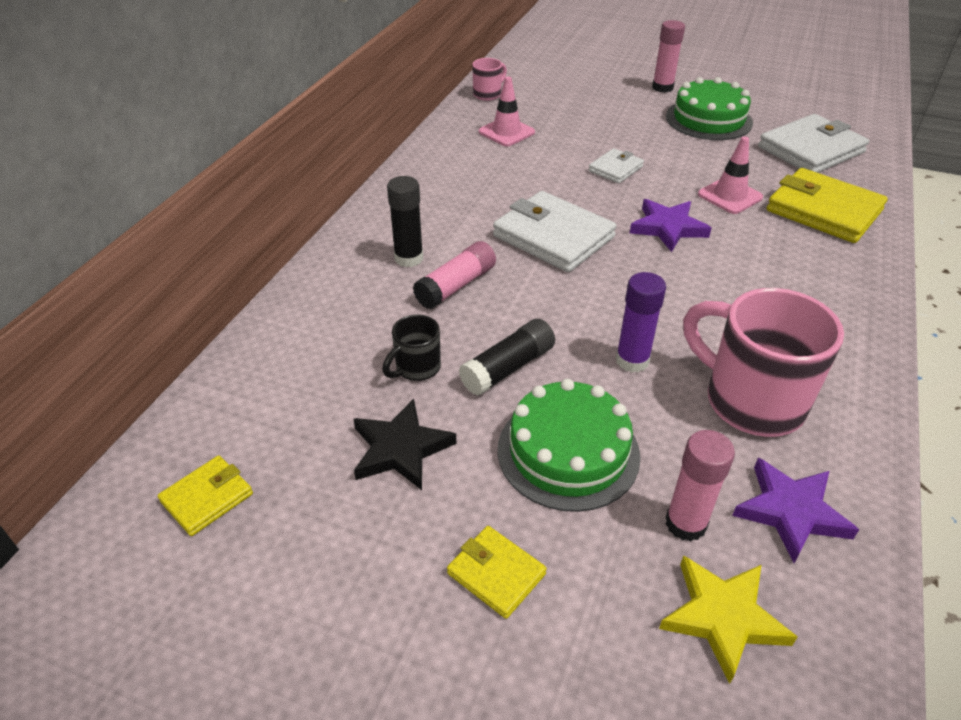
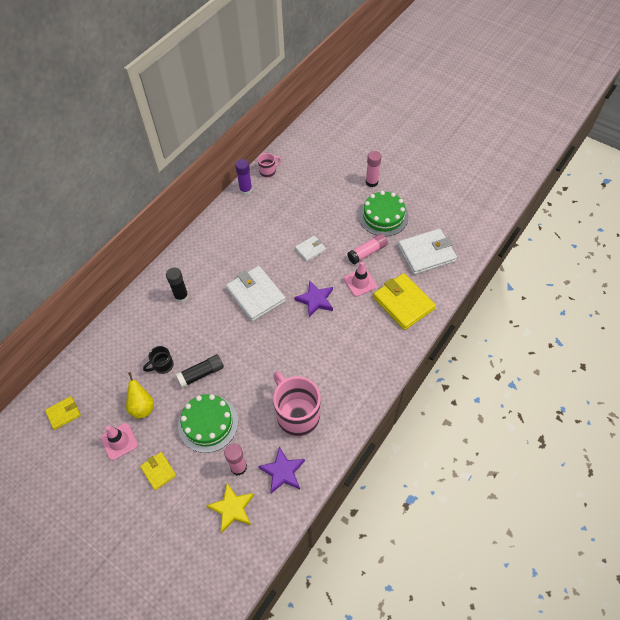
camera: 15 degrees right, 15 degrees up
(400, 449) = (142, 407): black star -> yellow pear
(456, 286) = (197, 319): pink glue stick -> pink glue stick (367, 252)
(506, 132) = (265, 208): pink traffic cone -> pink traffic cone (119, 441)
(632, 360) = (257, 381): purple glue stick -> purple glue stick (246, 190)

